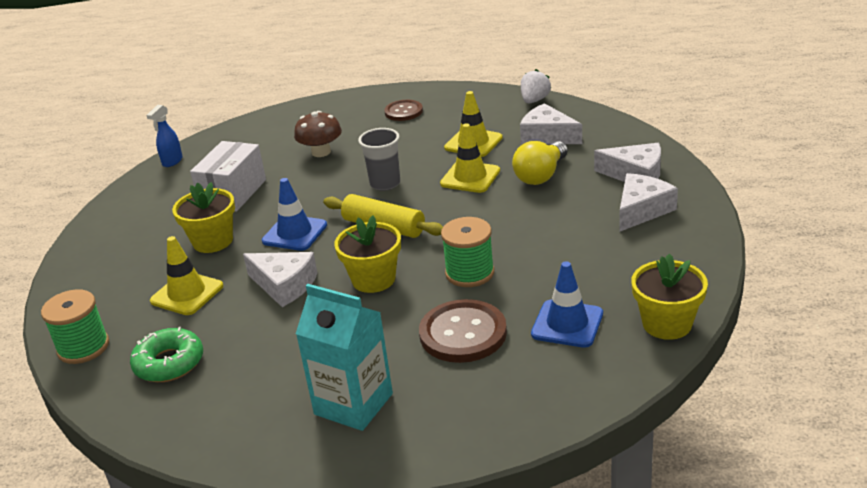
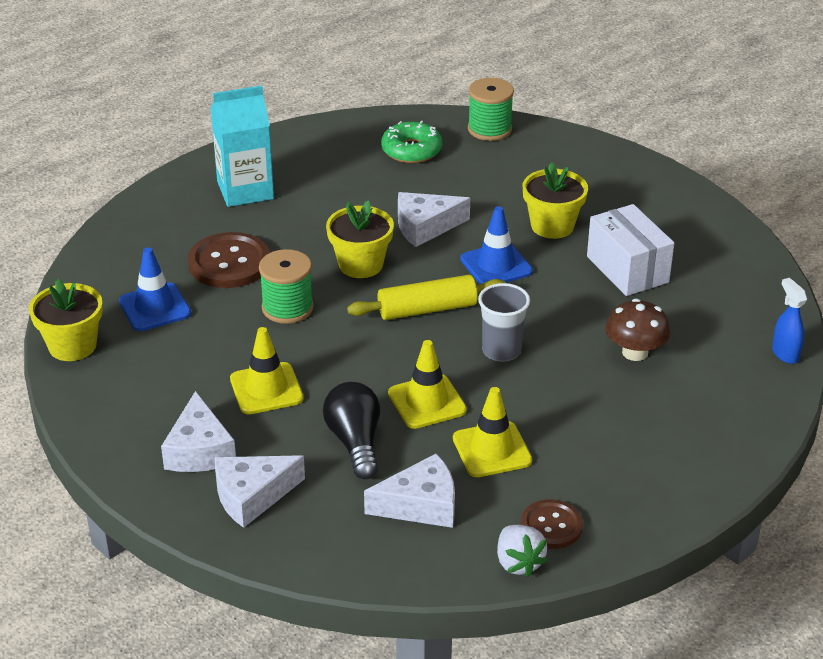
camera: 130 degrees right, 5 degrees up
(172, 161) = (759, 267): blue spray bottle -> blue spray bottle (785, 353)
(187, 294) = (489, 186): yellow traffic cone -> yellow traffic cone (266, 389)
(403, 112) = (649, 454): brown button -> brown button (551, 526)
(541, 175) = (355, 442): yellow light bulb -> black light bulb

